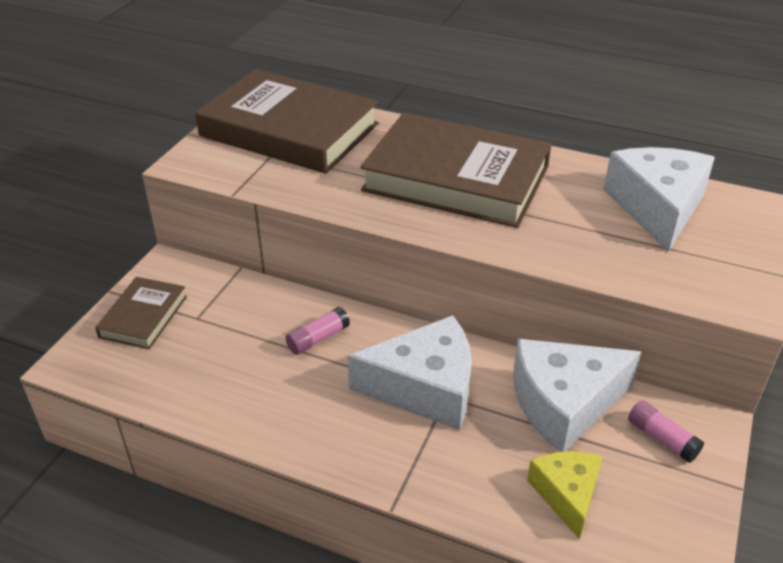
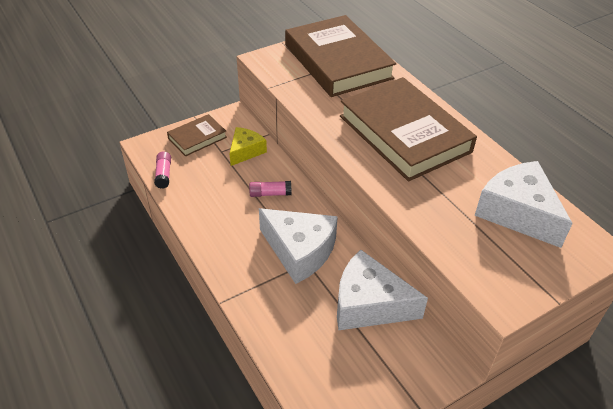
camera: 35 degrees right, 5 degrees up
(566, 494) = (317, 352): yellow cheese -> yellow cheese (245, 151)
(657, 207) = (517, 213): white cheese -> white cheese turned 75 degrees counterclockwise
(662, 438) = (407, 358): pink glue stick -> pink glue stick (163, 174)

